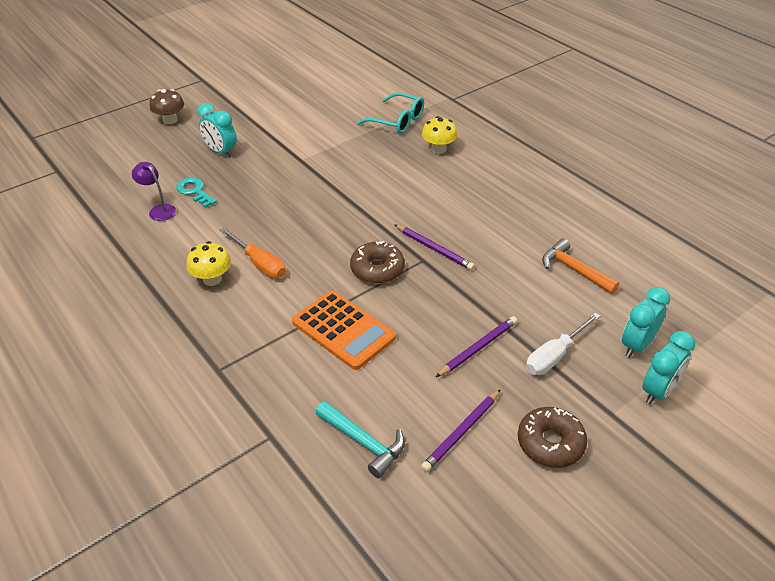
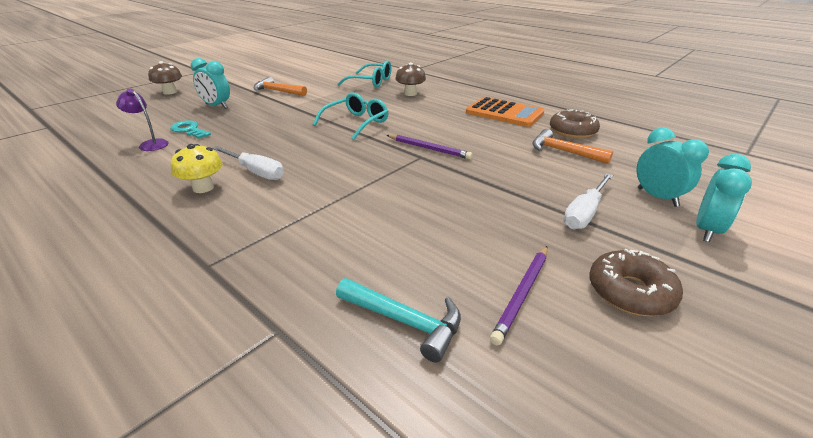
camera: 10 degrees left, 10 degrees down
(259, 263) = (255, 172): orange screwdriver -> white screwdriver
(287, 130) = (277, 91): none -> orange hammer
(343, 330) = (354, 214): orange calculator -> orange calculator (504, 113)
(366, 198) = (356, 123): none -> turquoise glasses
(377, 269) = (378, 166): brown donut -> brown donut (572, 131)
(438, 149) = (410, 93): yellow mushroom -> brown mushroom
(478, 348) = (504, 215): purple pencil -> none
(636, 345) = (657, 197): turquoise clock -> turquoise clock turned 120 degrees clockwise

